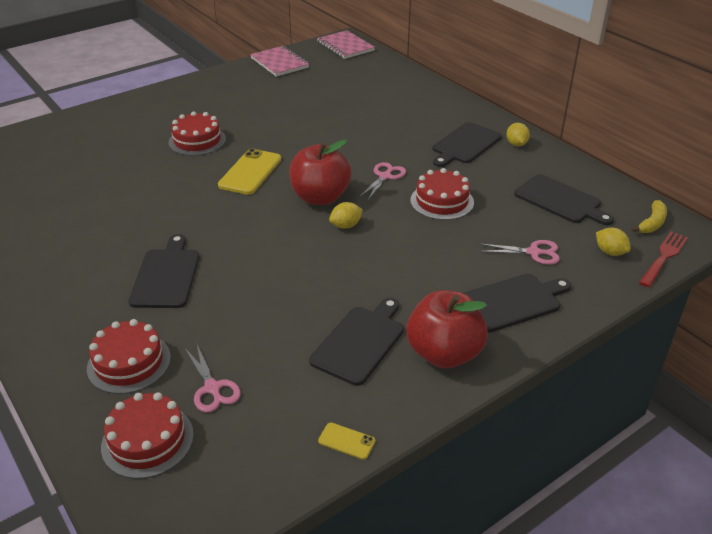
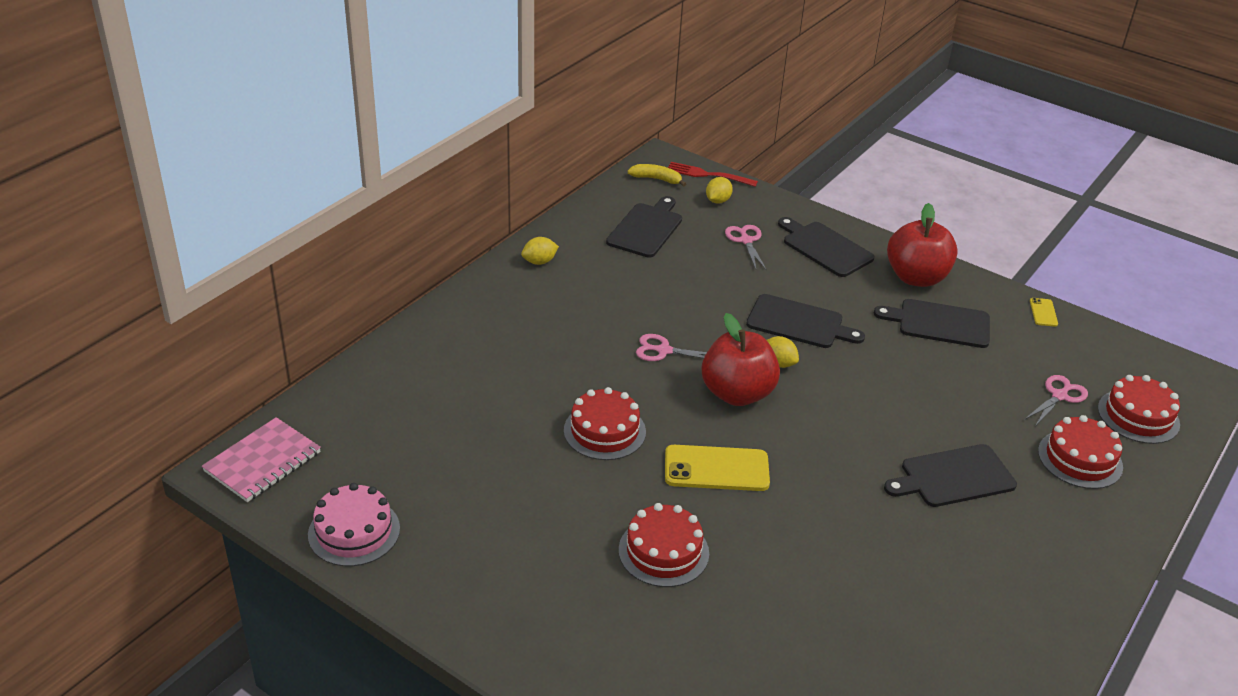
camera: 110 degrees left, 0 degrees up
(279, 63) = (354, 531): pink notebook -> pink cake
(442, 201) = (691, 303): red cake -> red cake (604, 431)
(465, 145) = (558, 298): black cutting board -> black cutting board (799, 323)

